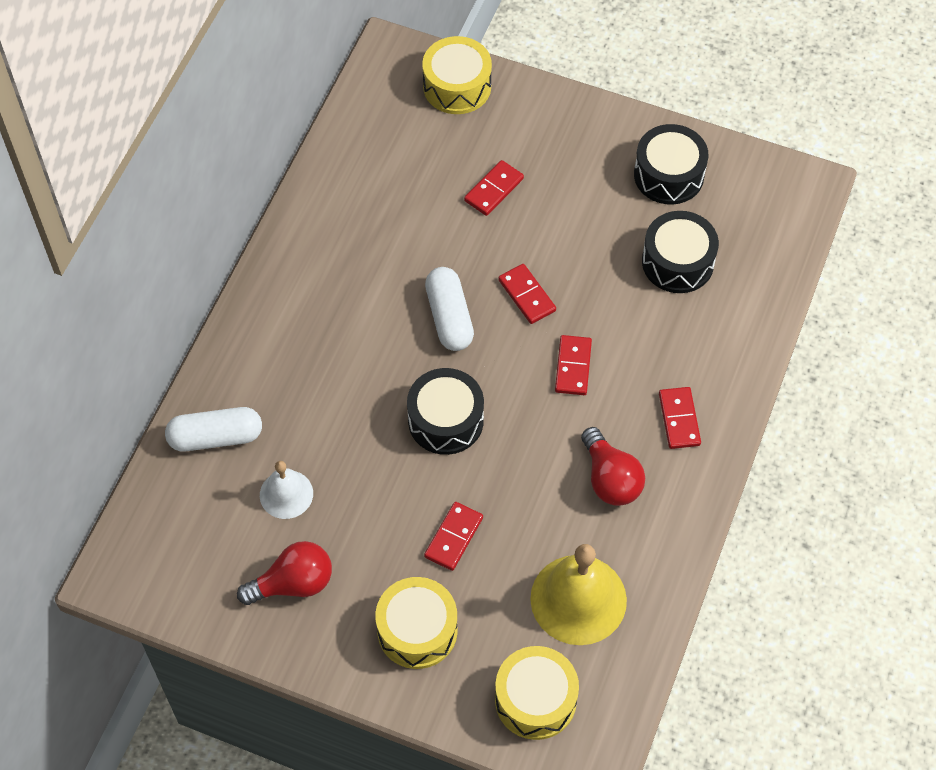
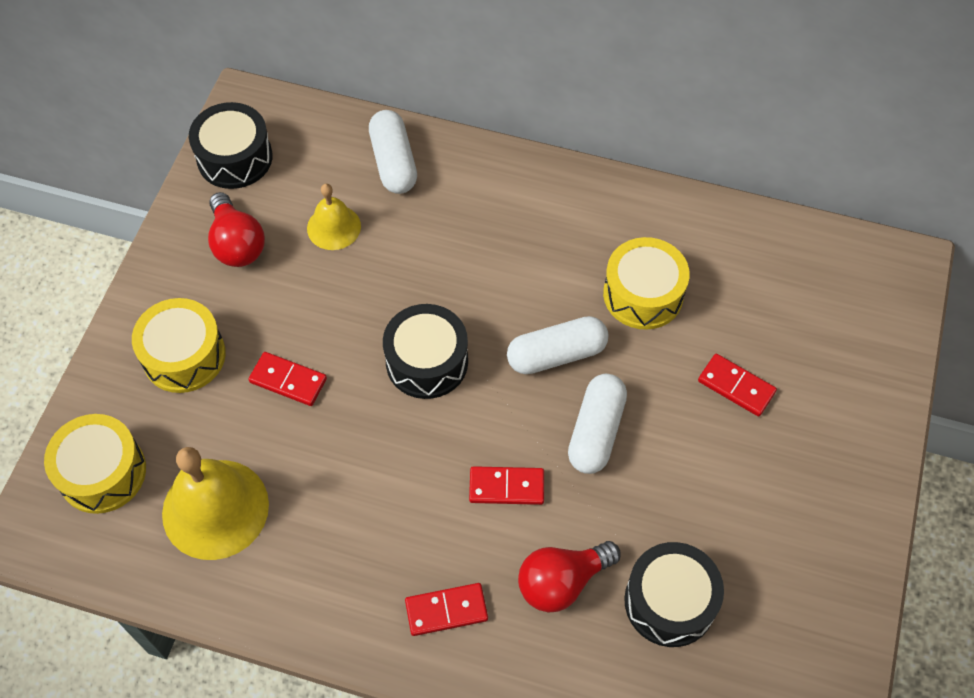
camera: 85 degrees right, 0 degrees up
(286, 494) = (334, 227): white bell -> yellow bell
(457, 86) = (875, 336): yellow drum -> yellow drum (643, 294)
(526, 295) = (596, 431): red domino -> white capsule
(610, 479) = (363, 535): red light bulb -> red light bulb (562, 582)
(668, 175) = (800, 586): black drum -> black drum (235, 158)

